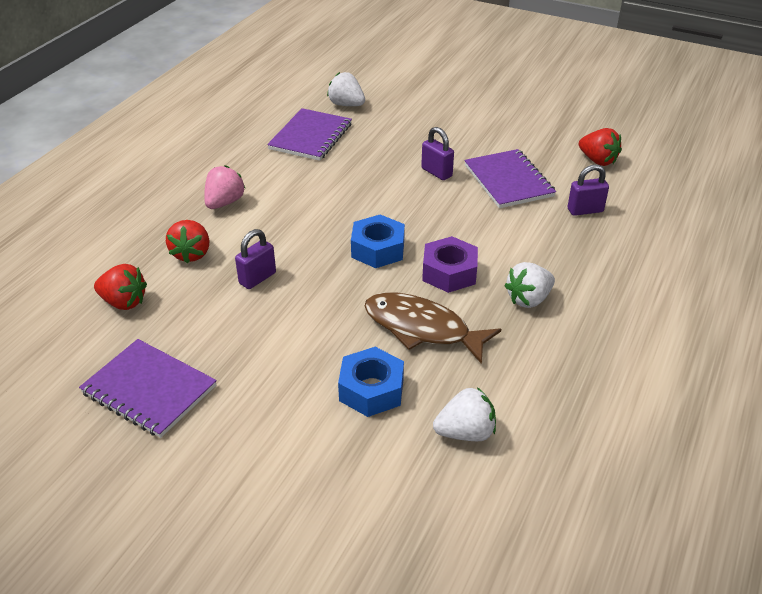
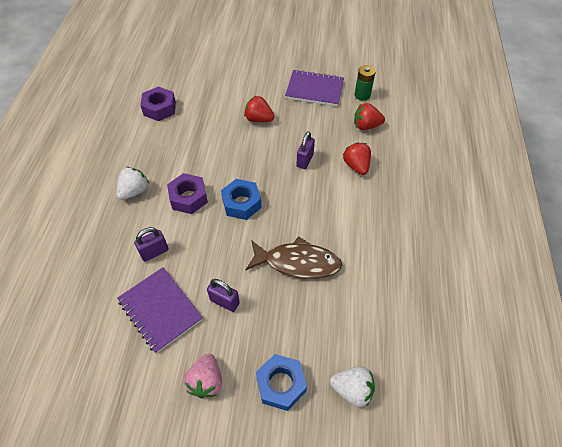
camera: 160 degrees right, 15 degrees up
(77, 354) = (362, 95): none -> green battery
(224, 202) = (369, 214): pink strawberry -> pink strawberry (206, 381)
(310, 136) = (355, 318): purple notebook -> none
(371, 390) = (210, 115): blue nut -> blue nut (281, 384)
(422, 328) = (195, 154): brown fish -> brown fish (297, 262)
(465, 432) = (159, 108): white strawberry -> purple nut
(585, 210) = (93, 290): purple padlock -> purple padlock (154, 252)
(597, 160) = (77, 370): red strawberry -> red strawberry (259, 119)

